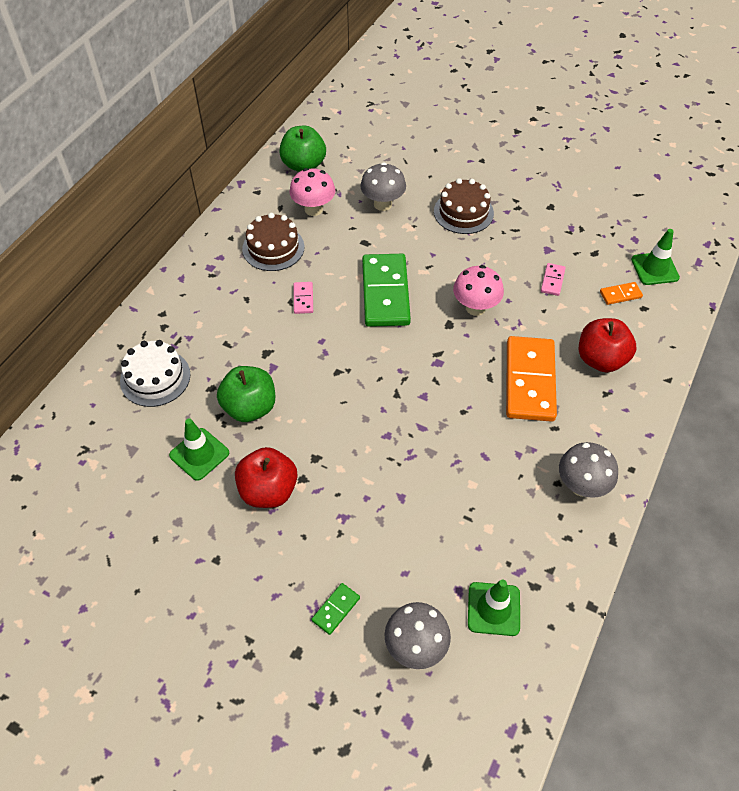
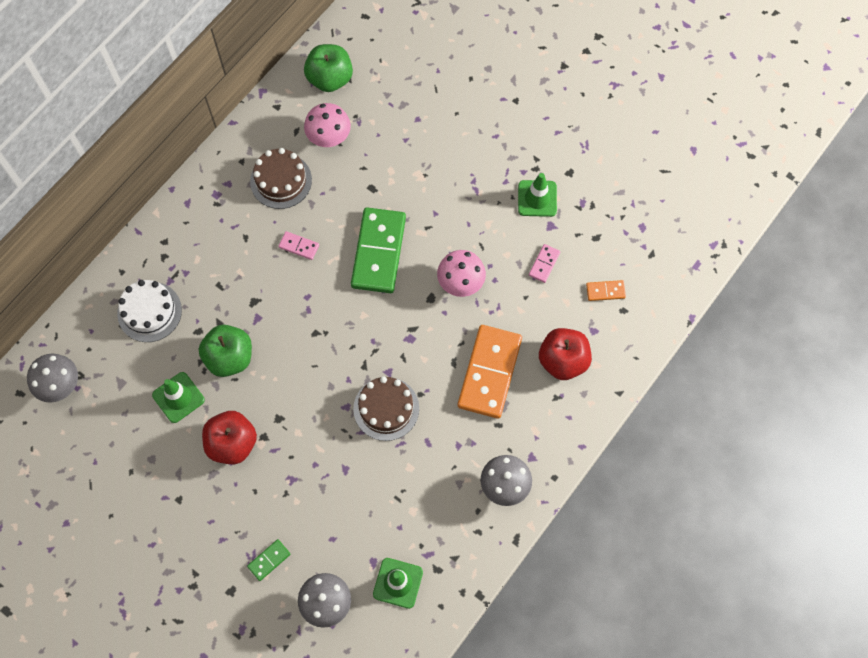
camera: 10 degrees right, 15 degrees up
(303, 299) = (299, 246): pink domino -> pink domino turned 75 degrees counterclockwise
(382, 204) = (400, 143): grey mushroom -> grey mushroom (60, 386)
(463, 212) = (479, 166): brown cake -> brown cake (386, 408)
(654, 268) = (649, 266): green traffic cone -> green traffic cone (537, 198)

